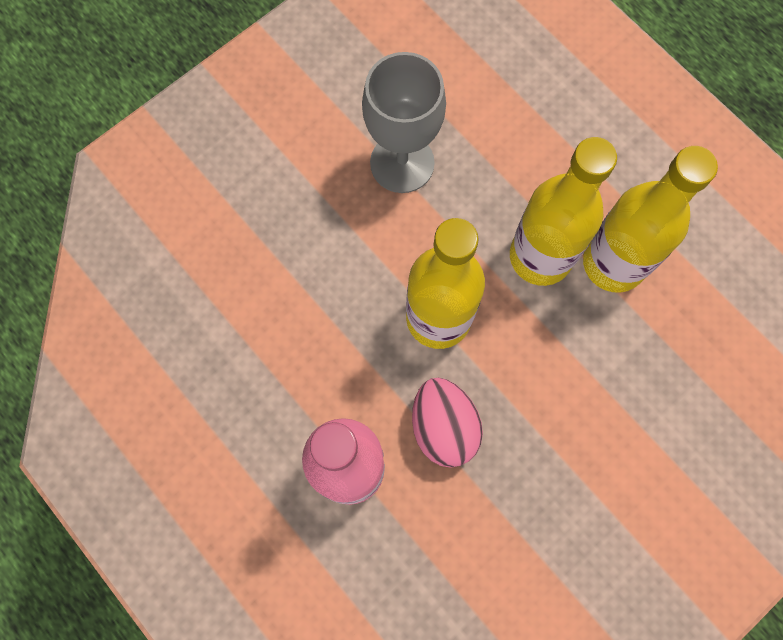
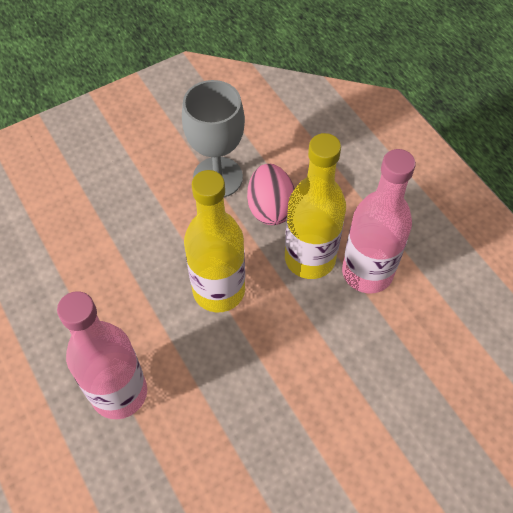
camera: 10 degrees right, 15 degrees down
(443, 427) = (203, 373): pink egg -> pink egg (270, 208)
(613, 263) = (367, 272): yellow bottle -> pink bottle

